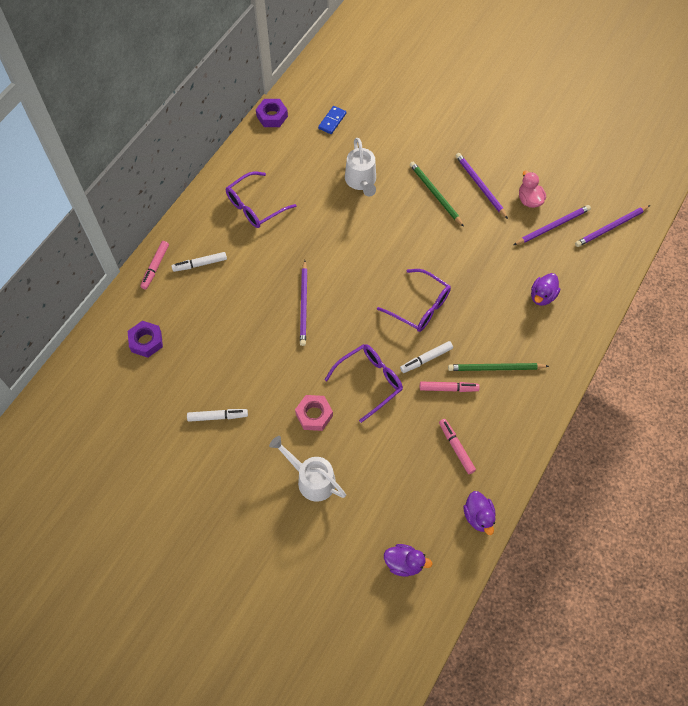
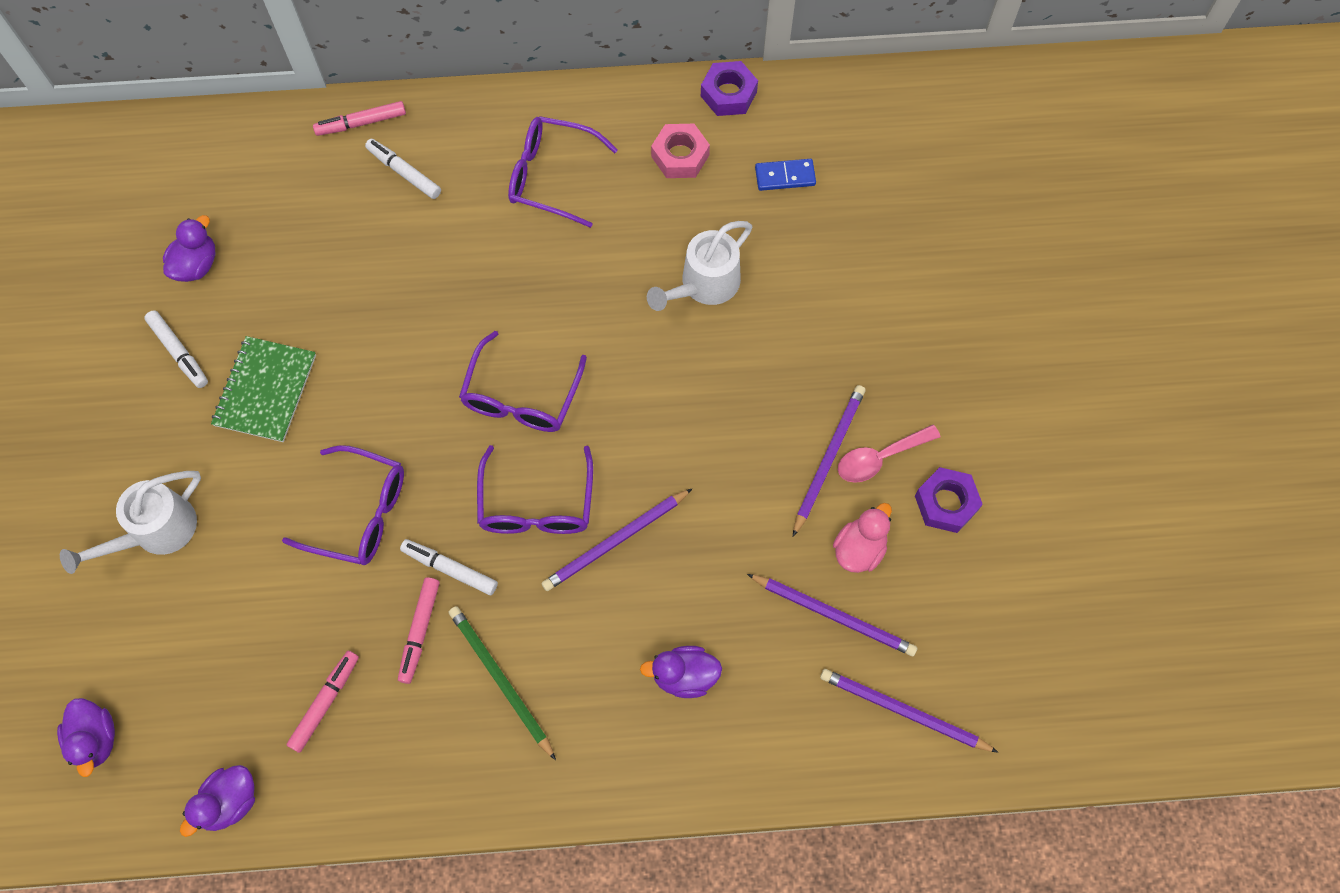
camera: 55 degrees right, 5 degrees up
(146, 341) = (238, 191): purple nut -> purple nut (946, 503)
(173, 383) = (196, 265): none -> purple duck
(271, 388) = (265, 390): none -> green notebook
(304, 305) = (429, 345): purple pencil -> purple pencil (615, 541)
(311, 479) = (155, 532): white watering can -> white watering can turned 135 degrees counterclockwise
(314, 415) = (258, 472): pink nut -> pink nut (680, 156)
(360, 282) = (521, 396): none -> purple glasses
(435, 194) = (761, 402): green pencil -> none
(448, 388) = (419, 631): pink marker -> pink marker turned 45 degrees clockwise
(493, 168) = (880, 458): none -> pink spoon

